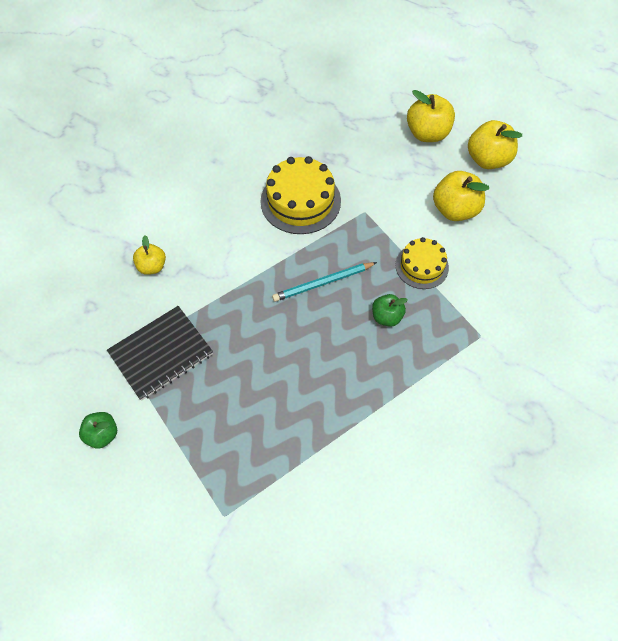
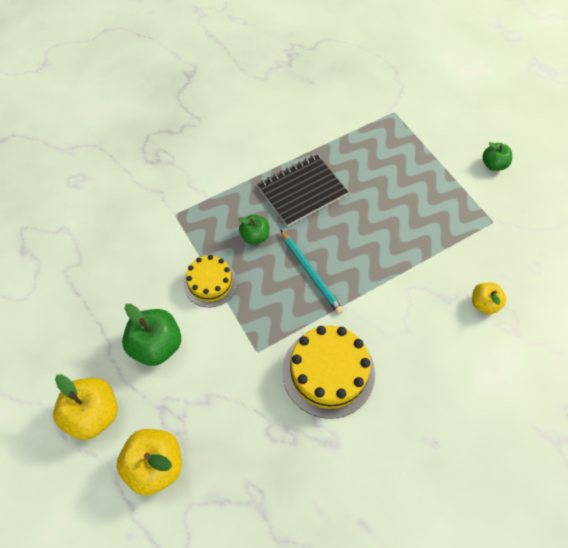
camera: 175 degrees left, 0 degrees up
(161, 354) = (458, 220): black notebook -> black notebook (302, 191)
(323, 283) = (311, 273): turquoise pencil -> turquoise pencil turned 75 degrees clockwise
(455, 210) = (156, 345): yellow apple -> green apple

